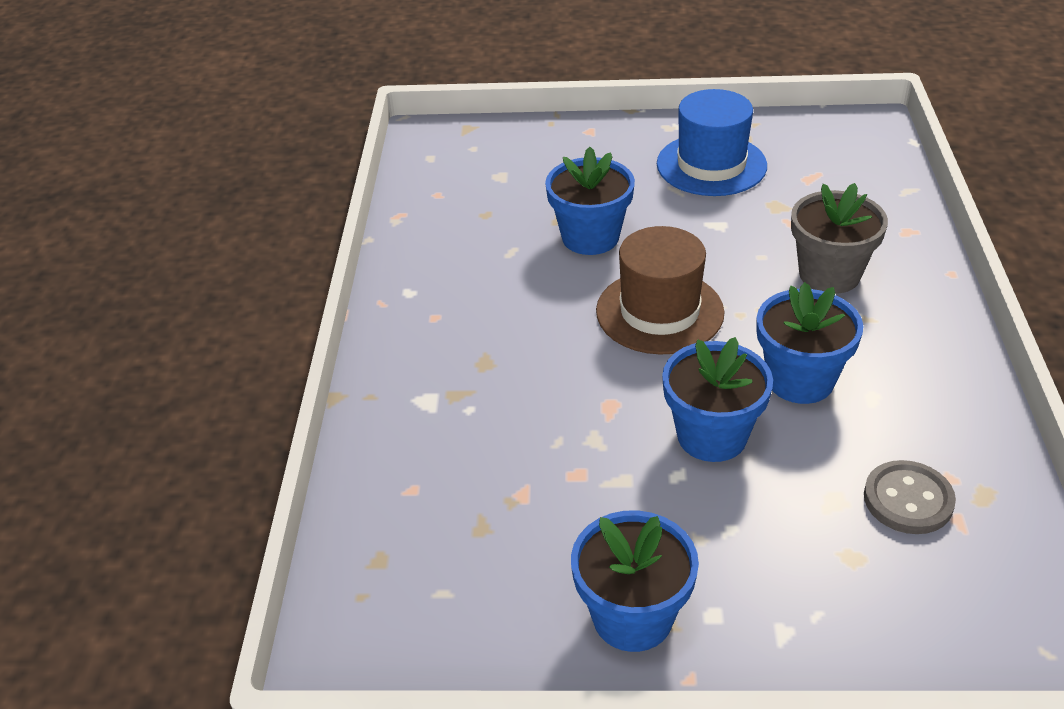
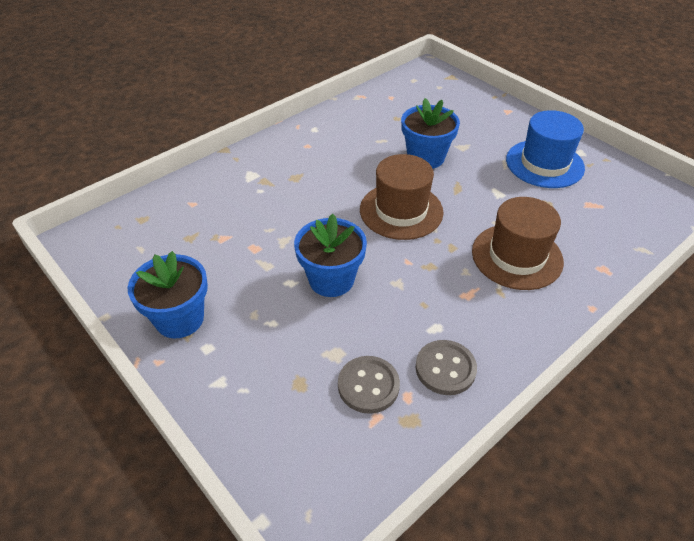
camera: 45 degrees right, 5 degrees up
(800, 380) = (413, 290): blue flower pot -> none
(829, 274) = (517, 256): grey flower pot -> brown hat
(937, 425) = (445, 368): none -> grey button

